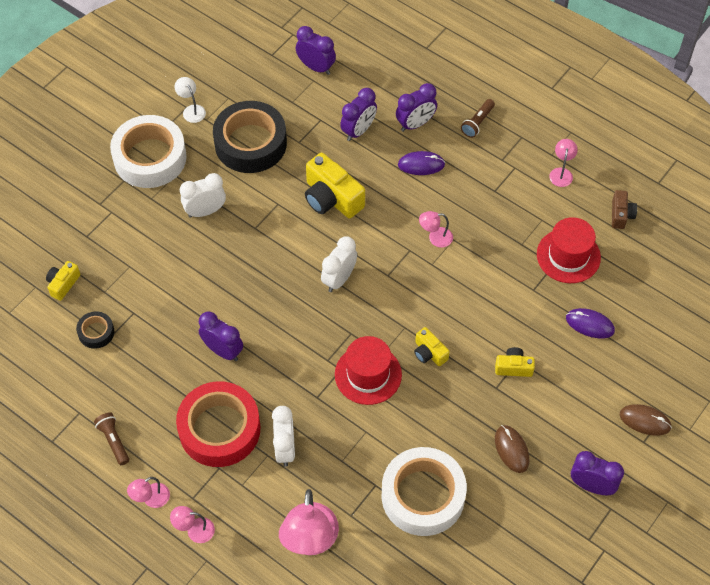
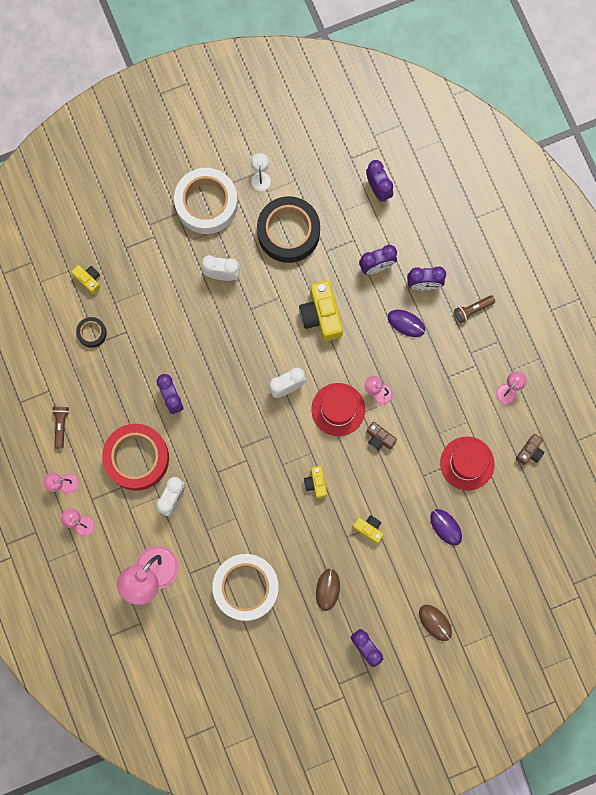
camera: 30 degrees right, 20 degrees up
(63, 284) = (88, 280): yellow camera -> yellow camera turned 75 degrees clockwise
(368, 374) = (262, 475): red hat -> red hat (338, 409)
(465, 278) = (379, 438): none -> brown camera

